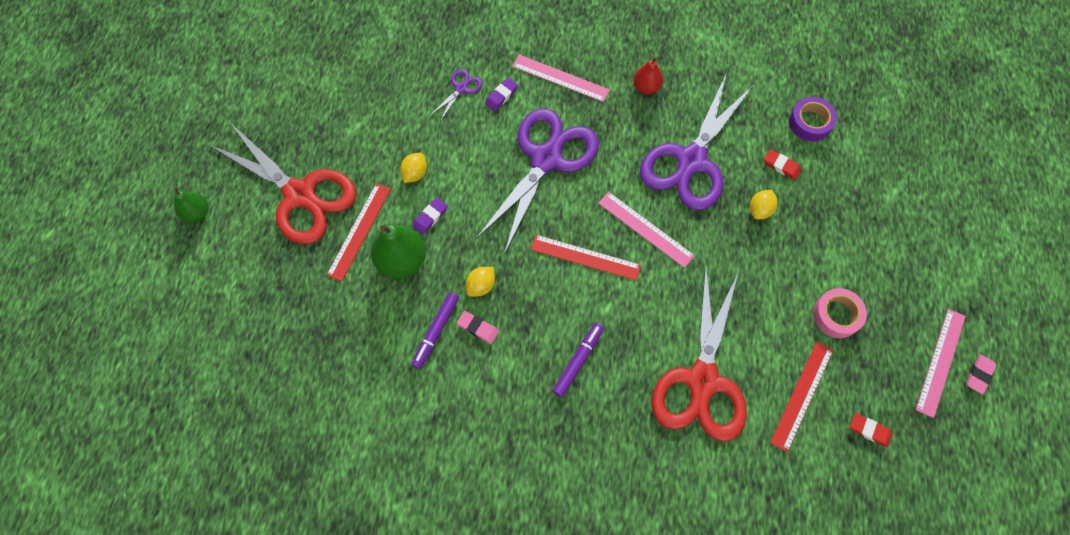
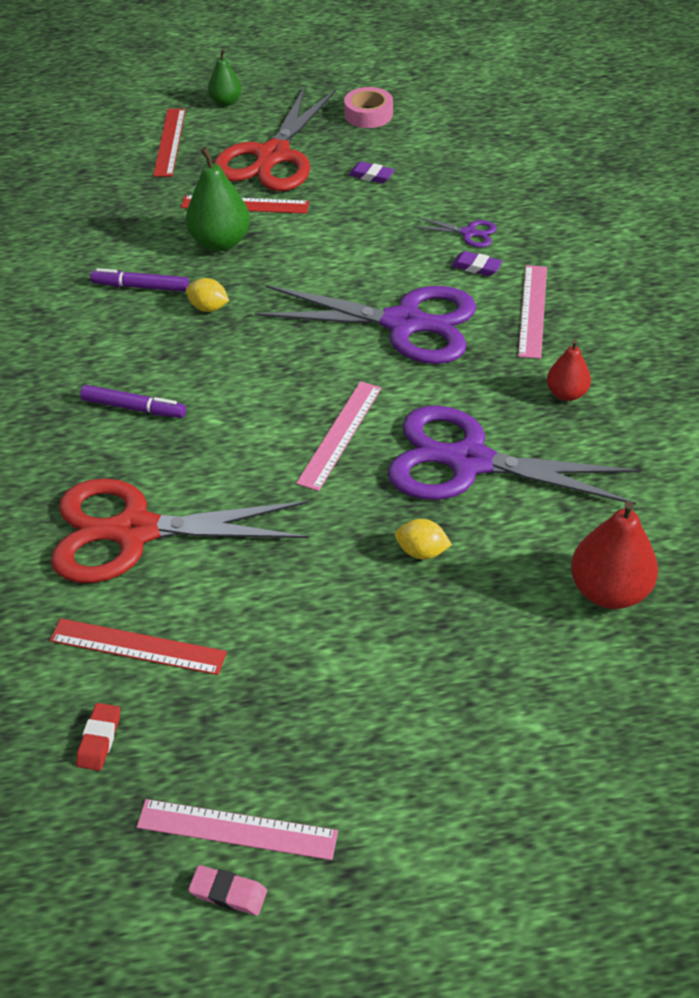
camera: 75 degrees right, 20 degrees down
(415, 173) = (334, 226): yellow lemon -> none
(430, 217) = (282, 250): purple eraser -> purple eraser (371, 176)
(478, 328) = (154, 317): pink eraser -> none
(585, 257) = (277, 386): red ruler -> red ruler (170, 142)
(781, 166) = (509, 565): red eraser -> none
(810, 123) = (608, 590): purple tape -> red pear
(836, 315) = (277, 672): pink tape -> pink tape (368, 114)

